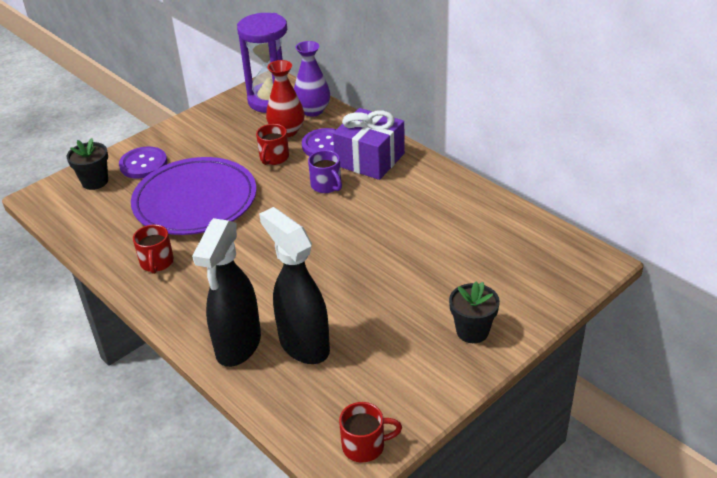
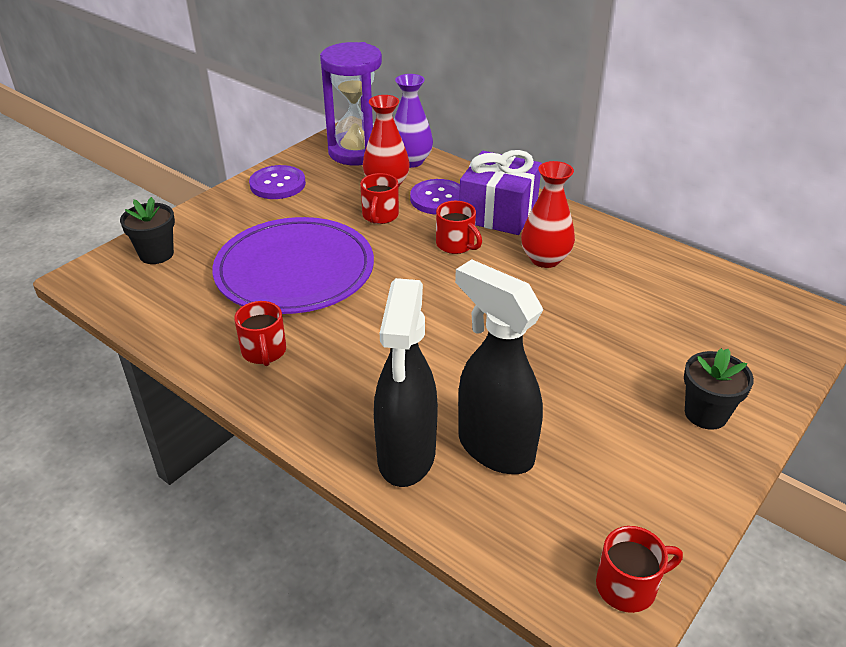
camera: 10 degrees left, 0 degrees up
(143, 164) = (216, 230): purple button -> purple button (277, 184)
(326, 185) = (456, 245): purple mug -> red mug
(394, 201) = (545, 259): none -> red vase

